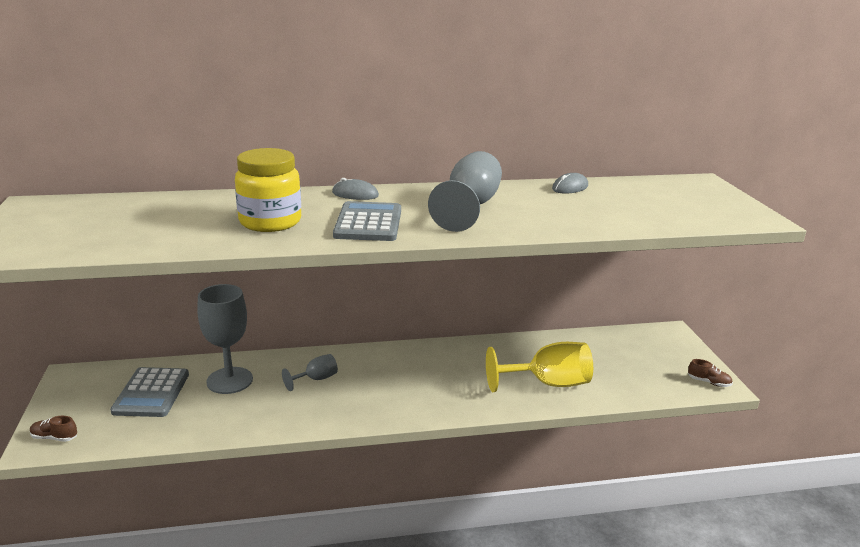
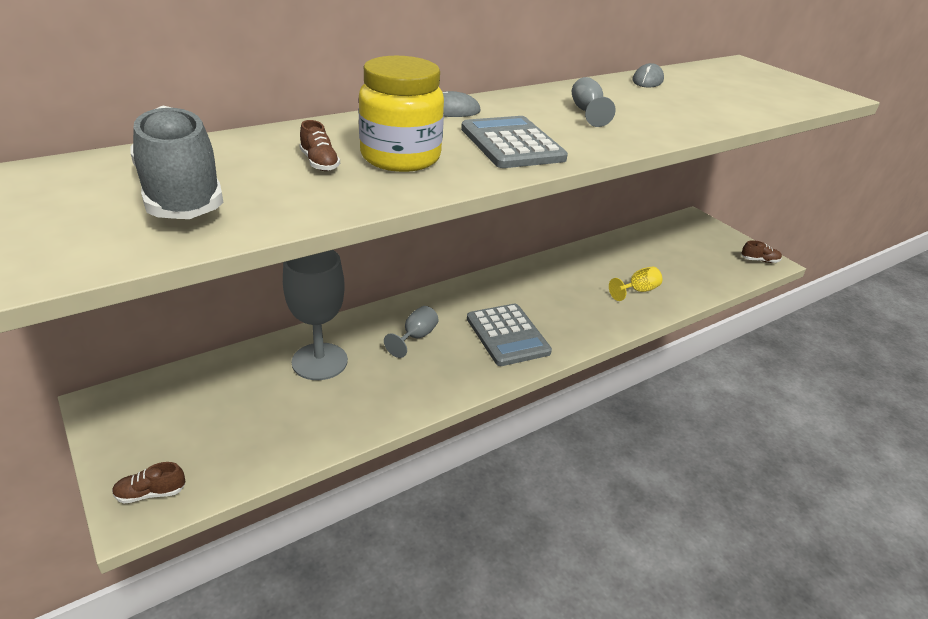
camera: 25 degrees left, 10 degrees up
(102, 226) = (181, 194): none -> grey shoe
(151, 393) = (235, 400): grey calculator -> grey calculator (507, 335)
(210, 219) = (319, 163): none -> brown shoe
(470, 207) = (587, 112): grey goblet -> grey goblet, size x0.52
(547, 383) = (637, 291): yellow goblet -> yellow goblet, size x0.52

